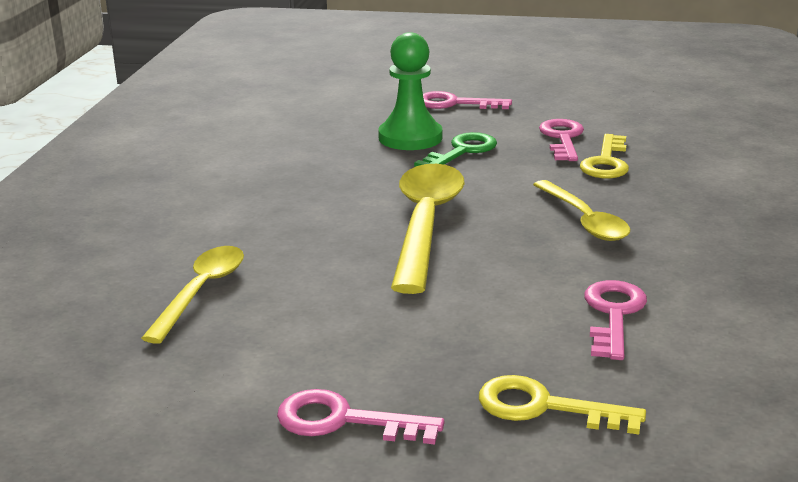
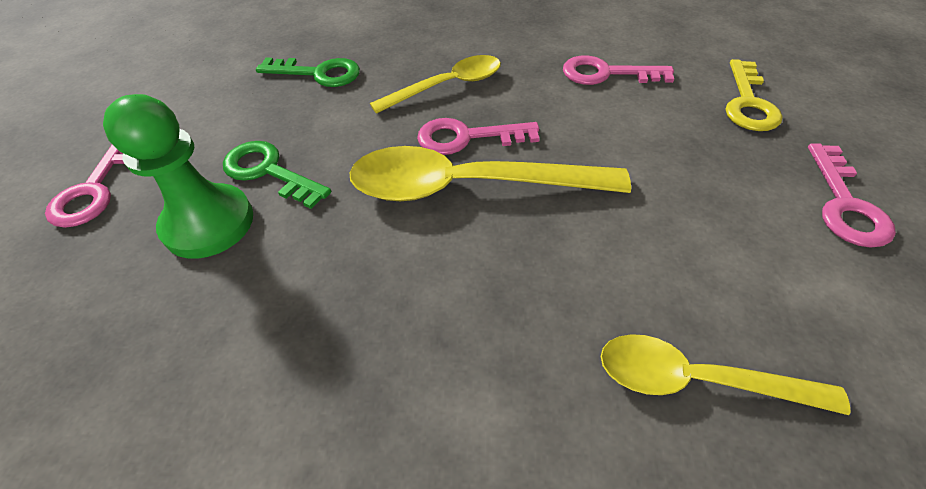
camera: 95 degrees left, 25 degrees up
(562, 138) = (249, 99): pink key -> pink key (467, 137)
(606, 162) = (318, 73): yellow key -> green key

